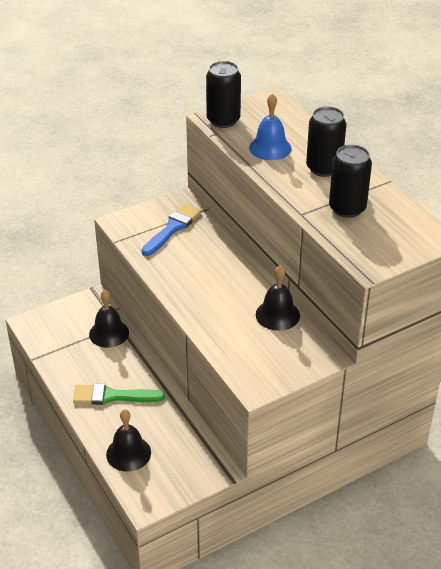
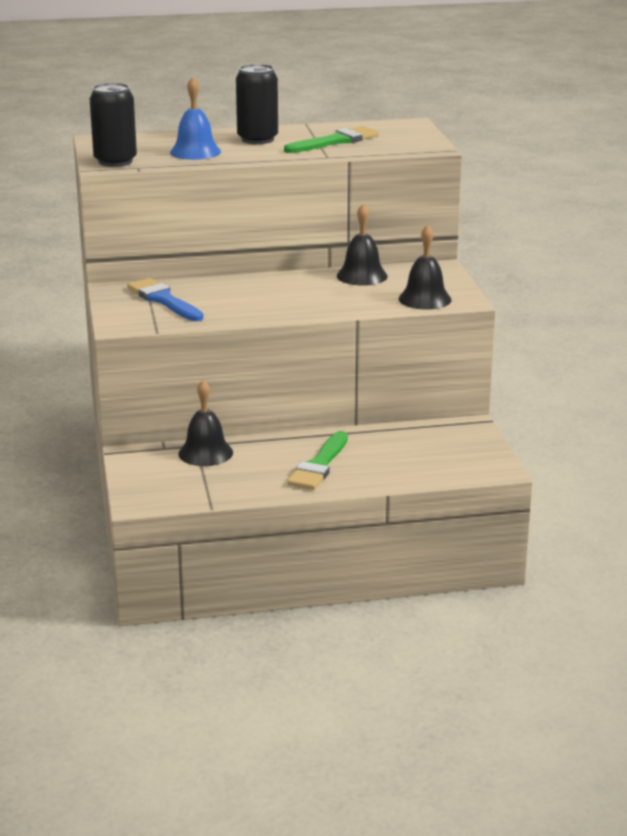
camera: 70 degrees left, 15 degrees down
(128, 453) = (418, 469): black bell -> black bell (425, 299)
(347, 208) = (335, 141): black can -> green brush

